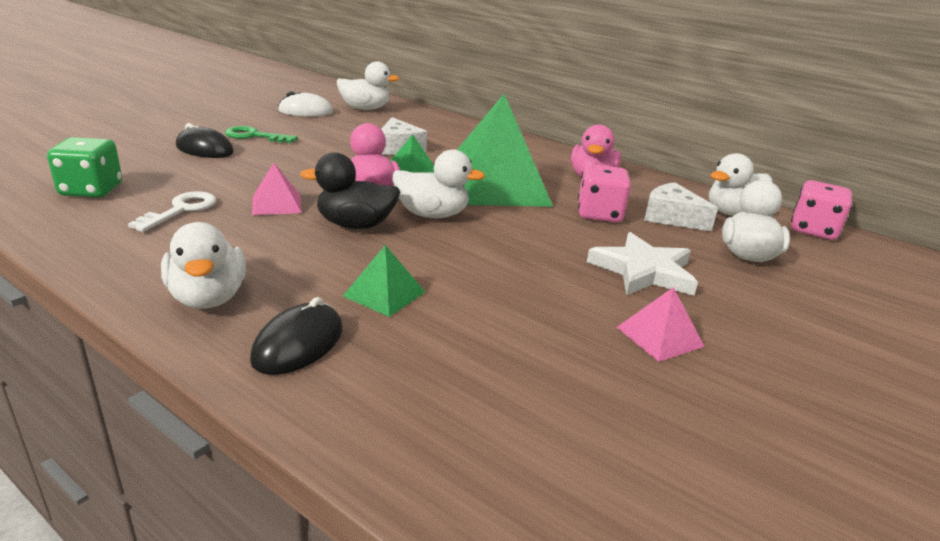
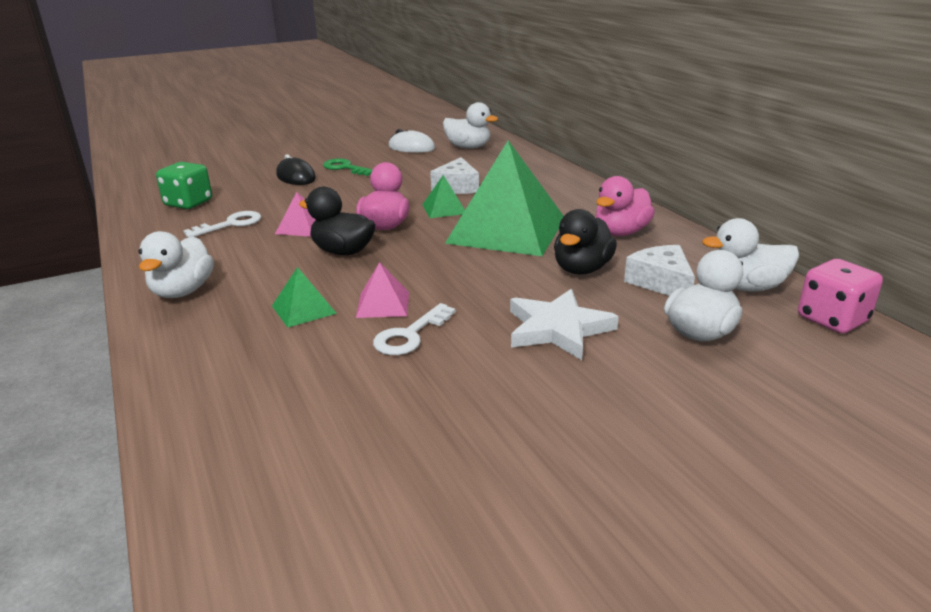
camera: 30 degrees right, 0 degrees up
(298, 344) = (204, 335): black mouse -> none
(432, 215) = (416, 250): white duck -> none
(525, 301) = (410, 335): none -> white key
(599, 214) = (582, 269): pink dice -> black duck
(660, 336) = (496, 388): pink pyramid -> pink pyramid (383, 304)

